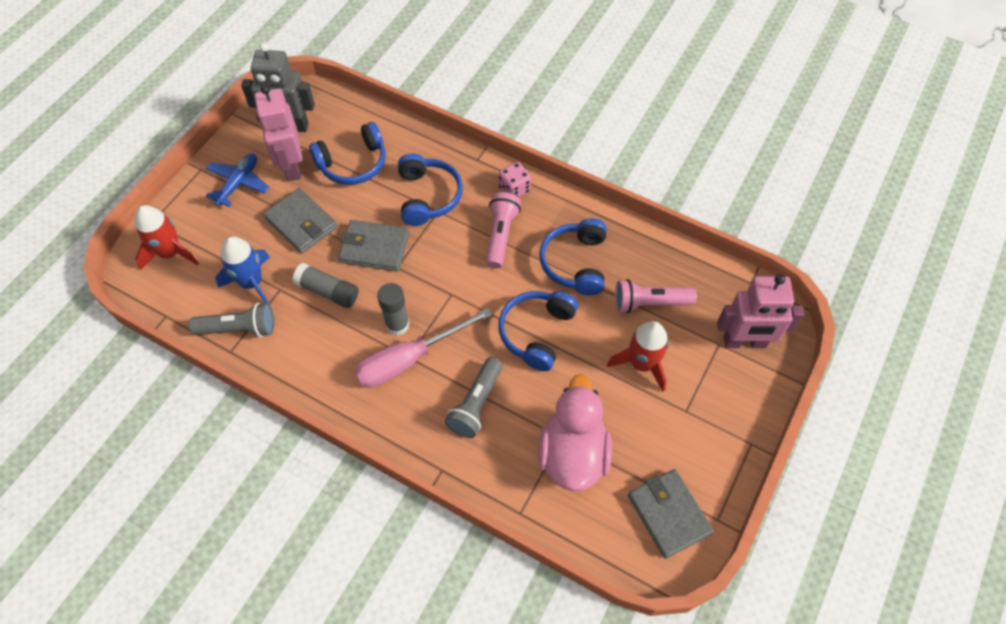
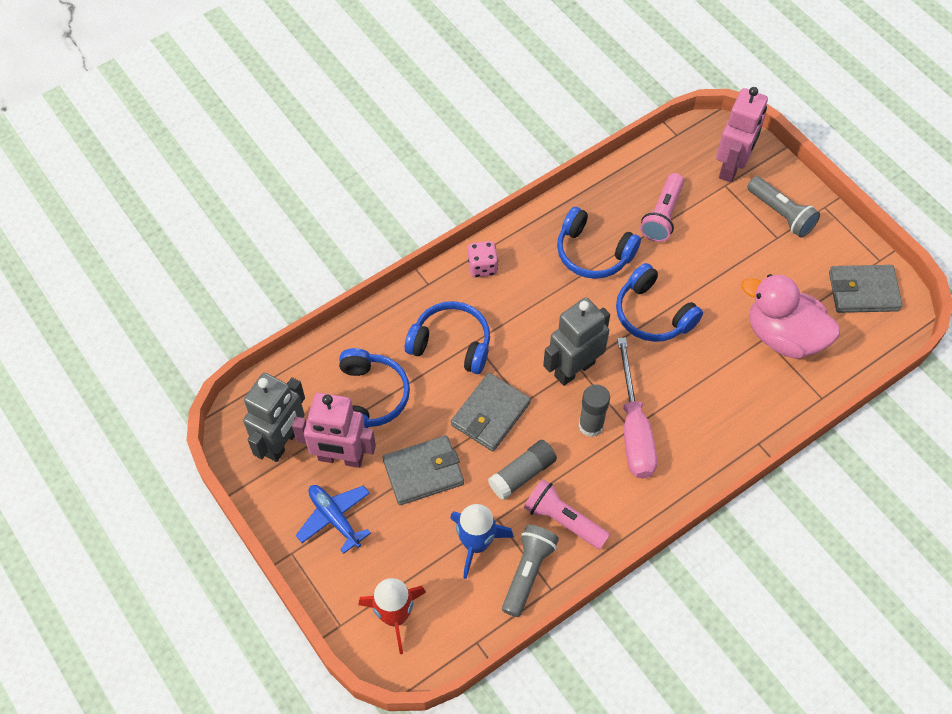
camera: 65 degrees left, 0 degrees up
(447, 292) = (574, 369): none -> grey robot
(476, 404) = (705, 391): grey flashlight -> grey flashlight (781, 214)
(500, 235) = (531, 300): pink flashlight -> pink flashlight (563, 520)
(642, 364) = (720, 248): red rocket -> none

